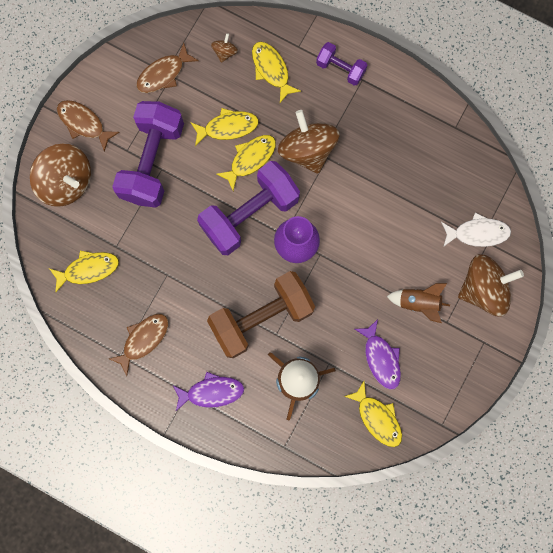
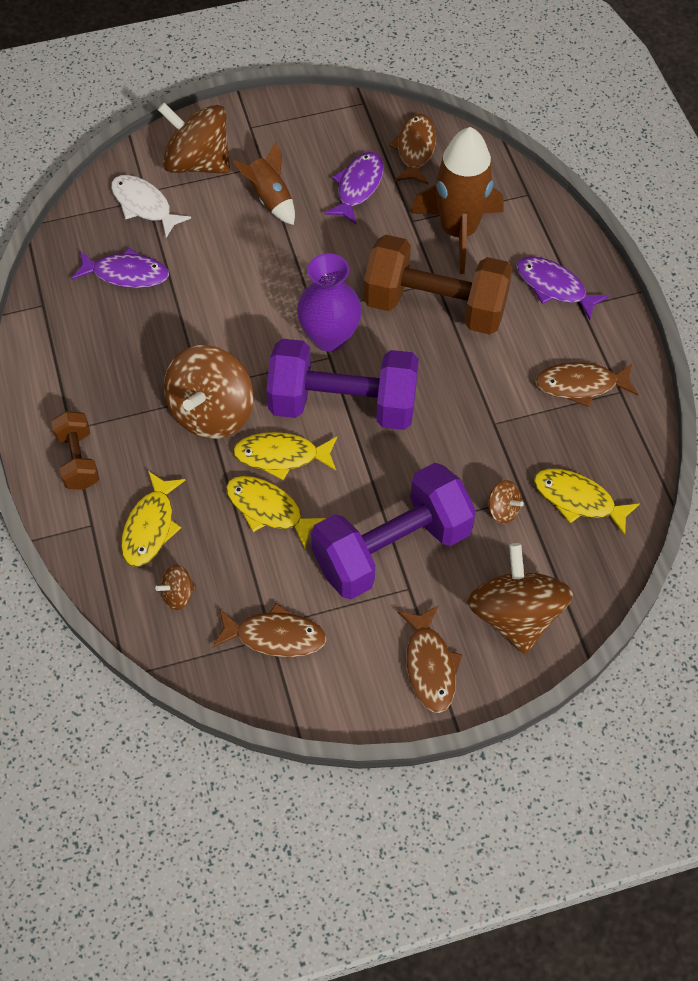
camera: 135 degrees left, 20 degrees down
(119, 230) = (503, 510): none -> brown spinning top
(340, 69) = (78, 460): purple dumbbell -> brown dumbbell
(377, 418) = (415, 149): yellow fish -> brown fish
(437, 183) = (126, 274): none -> purple fish

